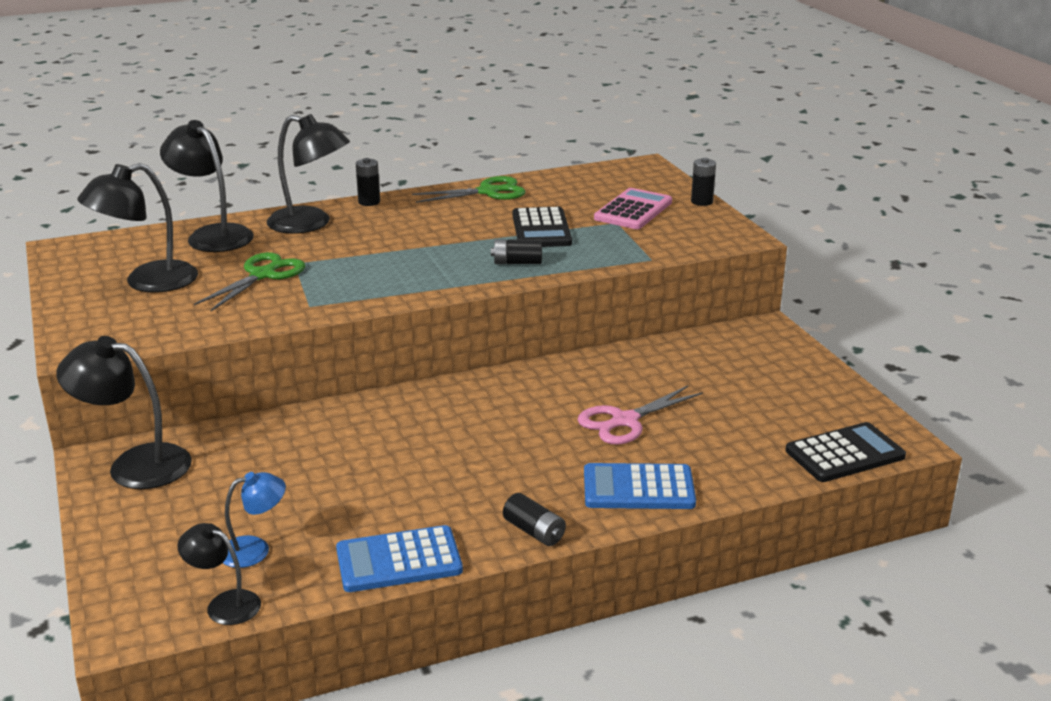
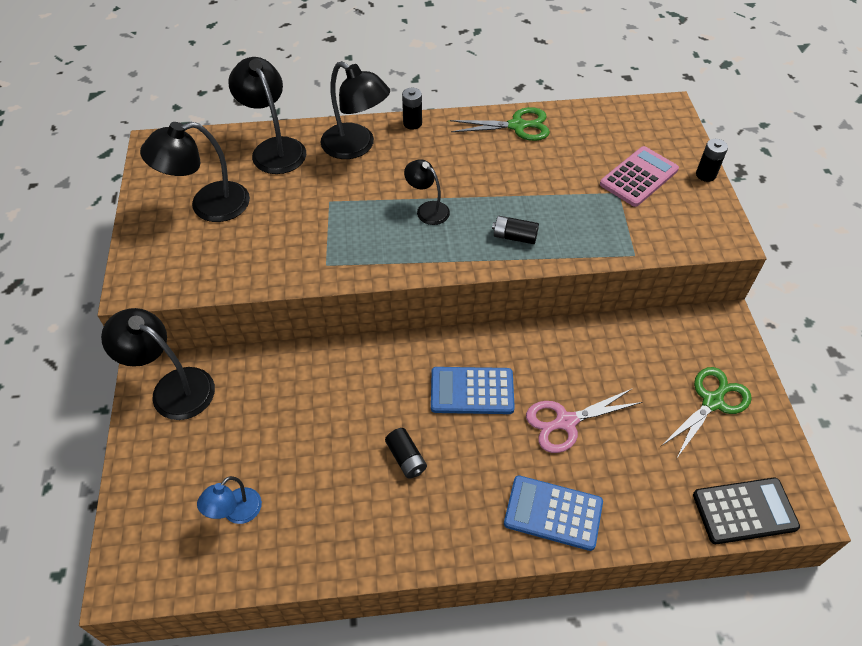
camera: 15 degrees right, 25 degrees up
(224, 604) = (199, 572): black lamp -> black lamp (427, 209)
(255, 549) = (236, 512): blue lamp -> blue lamp turned 135 degrees clockwise
(262, 275) = (299, 213): green scissors -> green scissors (712, 402)
(399, 561) = (339, 555): blue calculator -> blue calculator (472, 391)
(534, 531) = (453, 547): black battery -> black battery (406, 458)
(541, 229) = (549, 190): black calculator -> none

